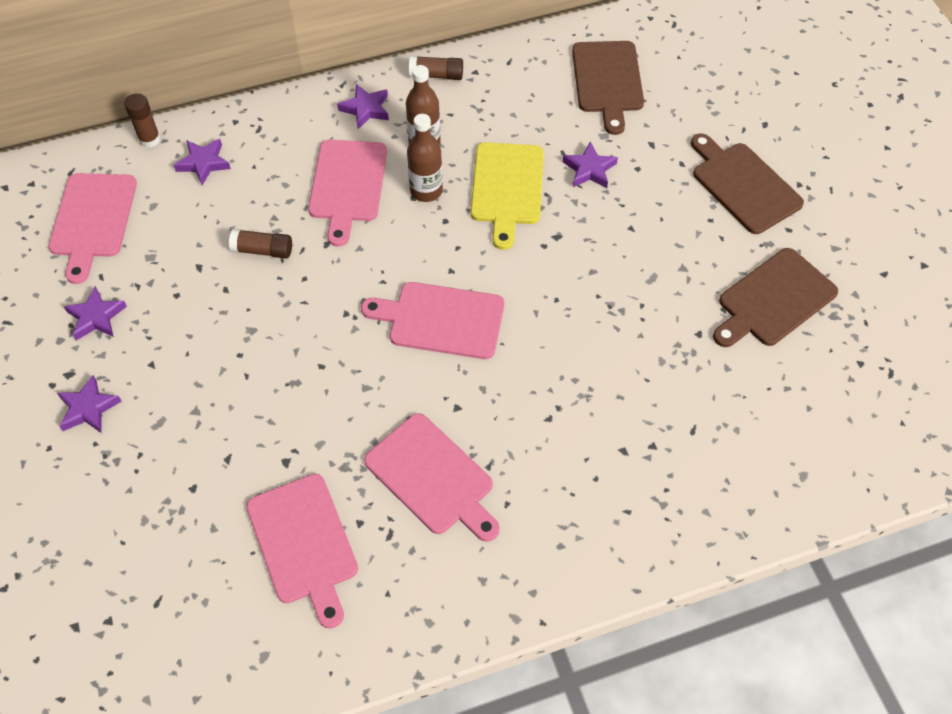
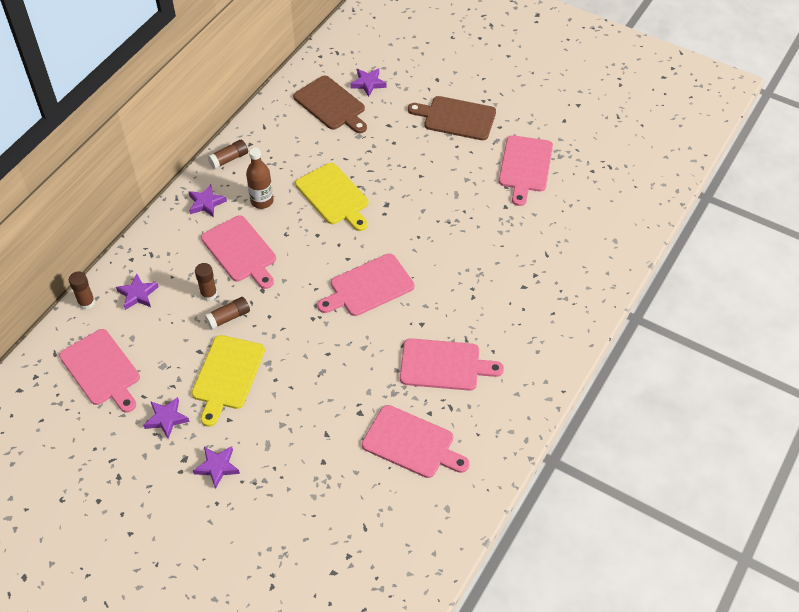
camera: 40 degrees left, 5 degrees down
(198, 314) = (227, 375): none -> yellow cutting board
(269, 211) = (209, 294): none -> brown glue stick
(426, 191) = (290, 226): brown bottle -> none
(589, 169) = (369, 159): purple star -> purple star (368, 83)
(774, 300) = (525, 166): brown cutting board -> pink cutting board

